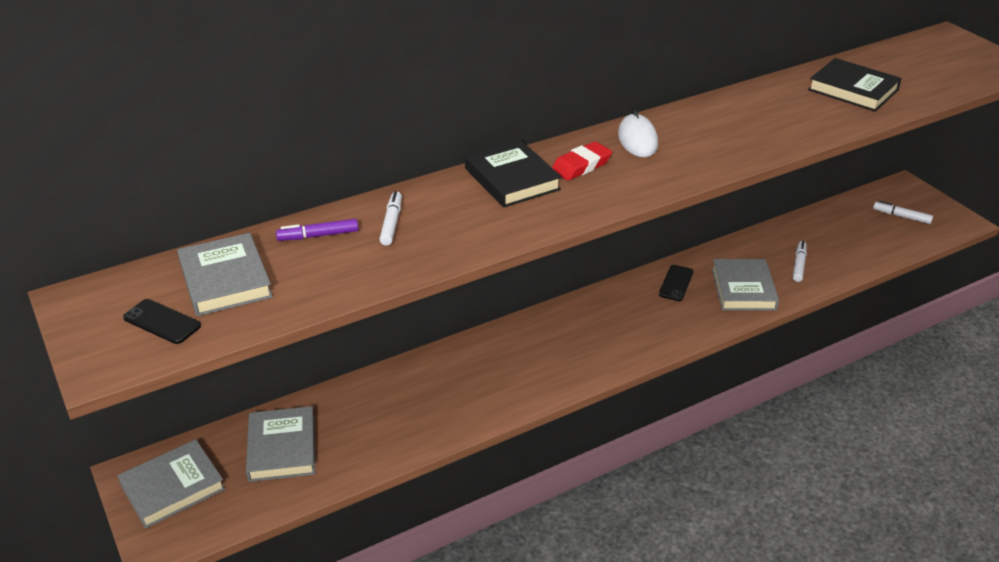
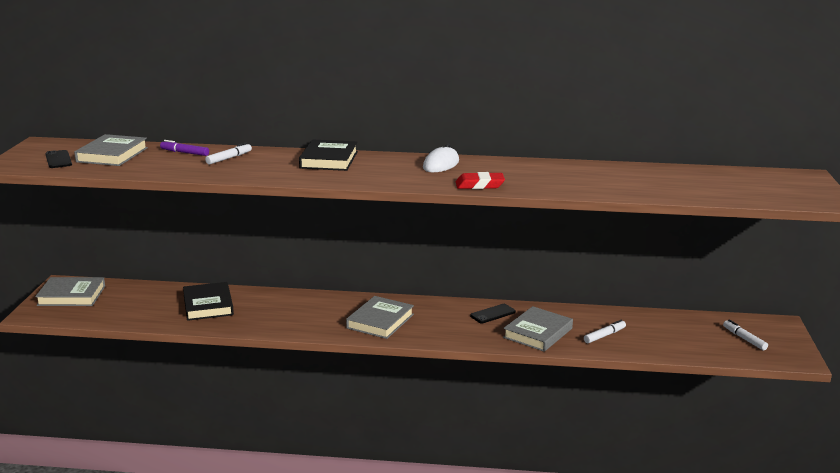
camera: 35 degrees right, 15 degrees down
(282, 448) = (143, 301): grey book -> grey book (380, 321)
(581, 166) = (381, 165): red eraser -> red eraser (479, 185)
(853, 90) = (652, 181): black book -> black book (208, 305)

